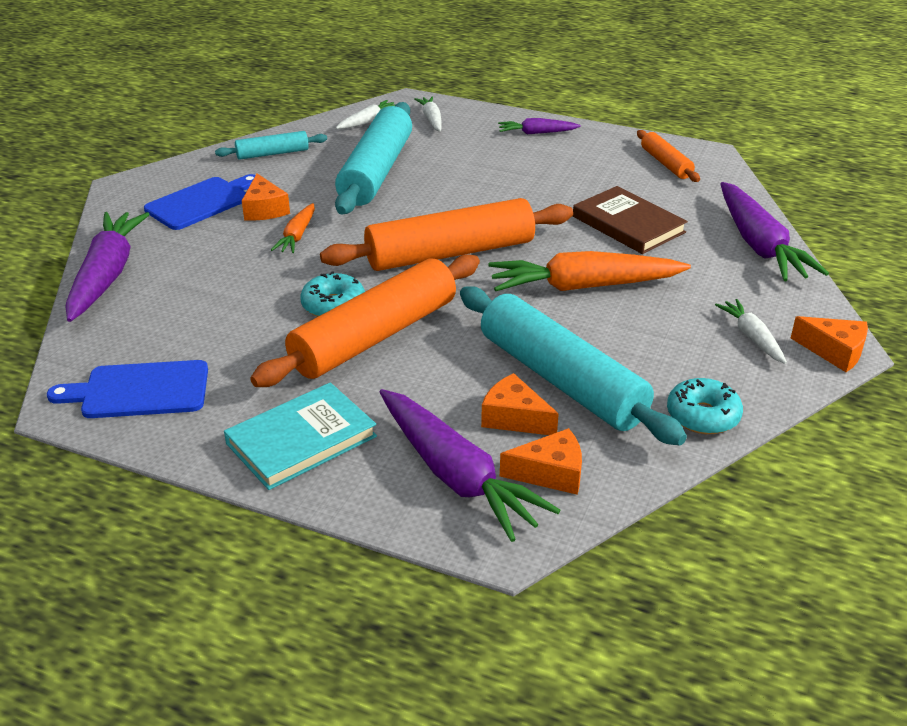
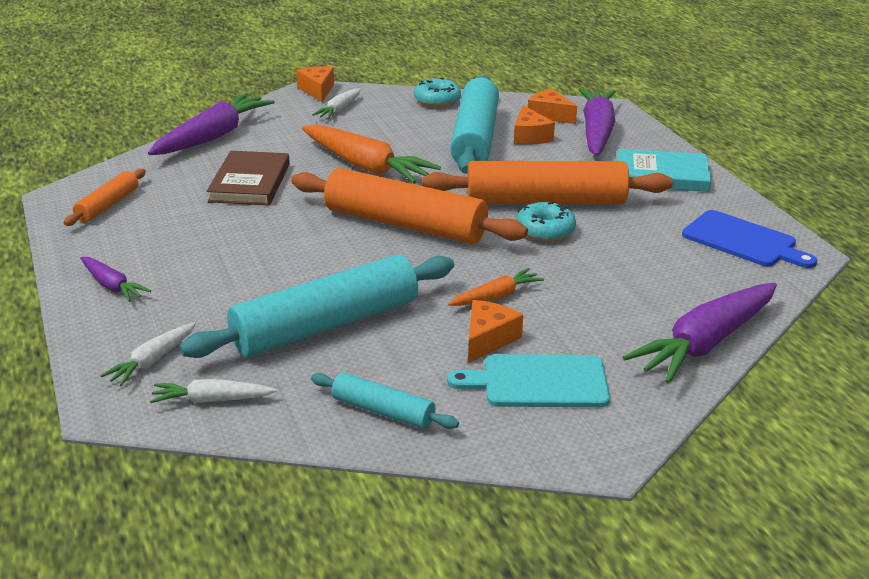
camera: 135 degrees left, 5 degrees down
(201, 202) = (538, 382): blue cutting board -> turquoise cutting board

